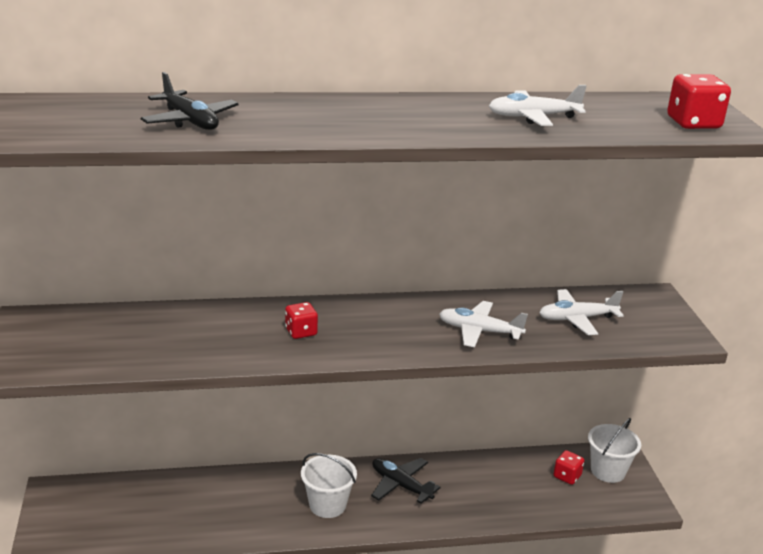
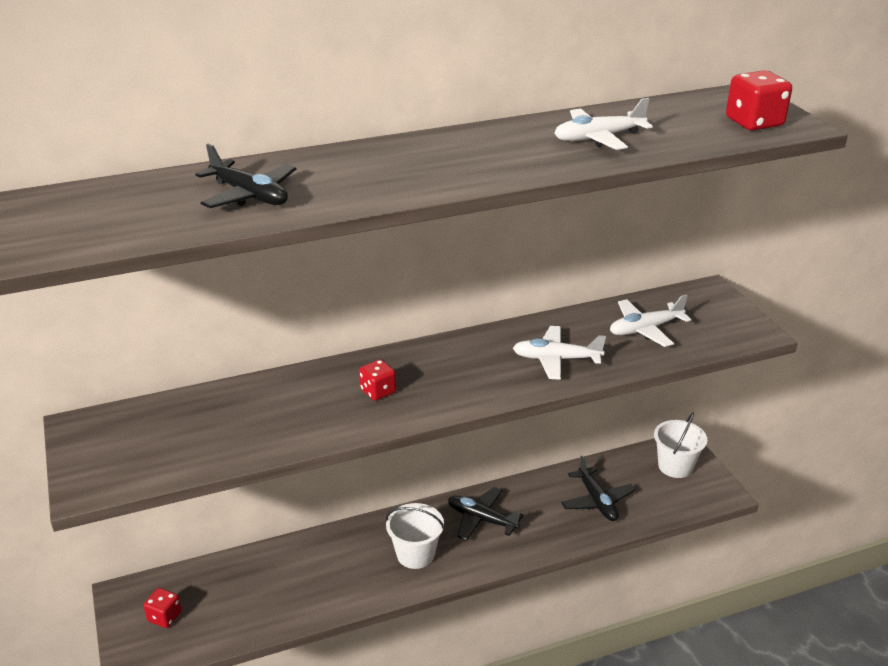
camera: 10 degrees left, 5 degrees up
(519, 489) = (597, 501): none -> black plane
(567, 476) = (638, 479): red dice -> red dice (164, 617)

